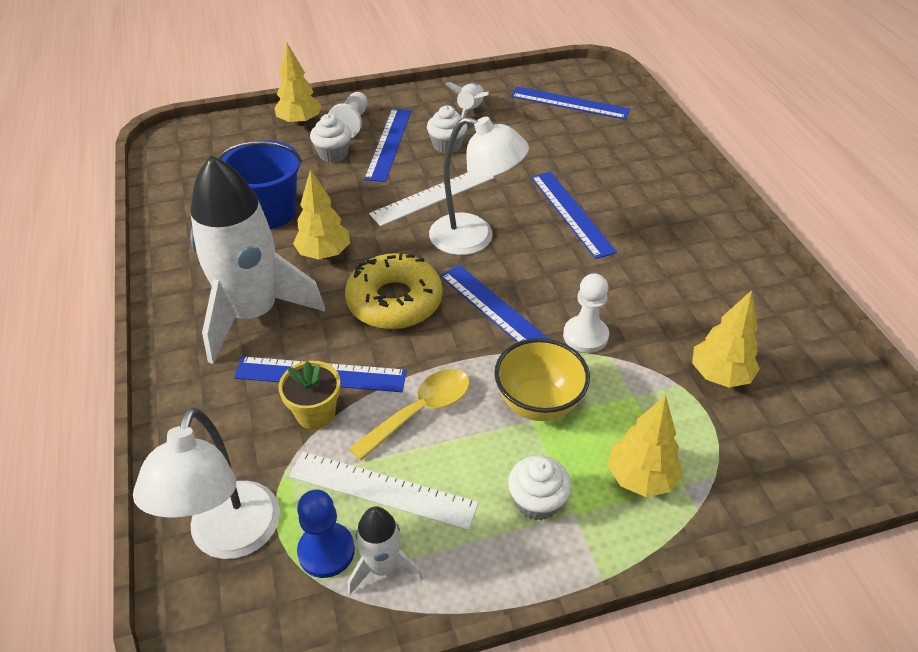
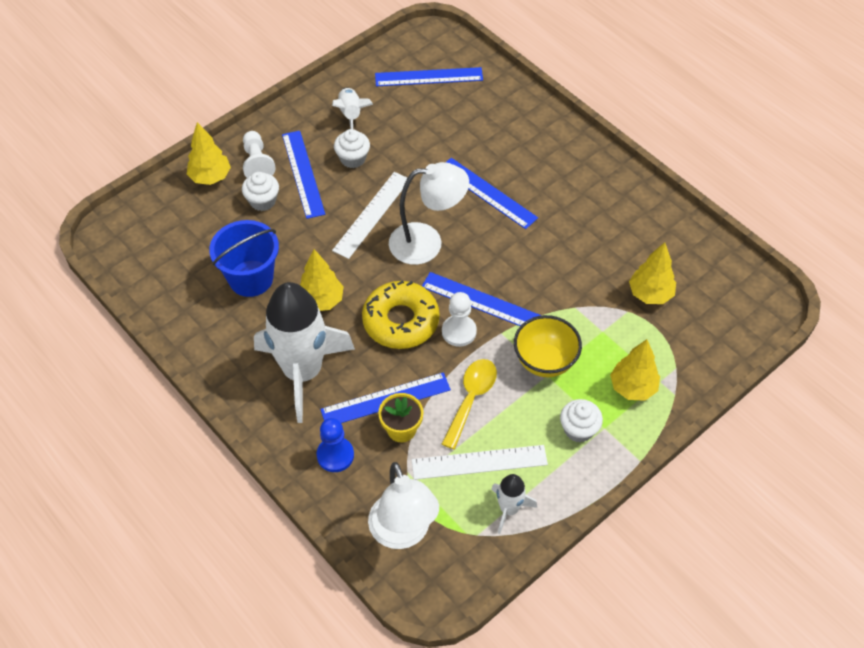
camera: 25 degrees left, 10 degrees up
(326, 551) = (469, 515): blue pawn -> blue pawn (335, 455)
(585, 336) = (550, 297): white pawn -> white pawn (459, 331)

